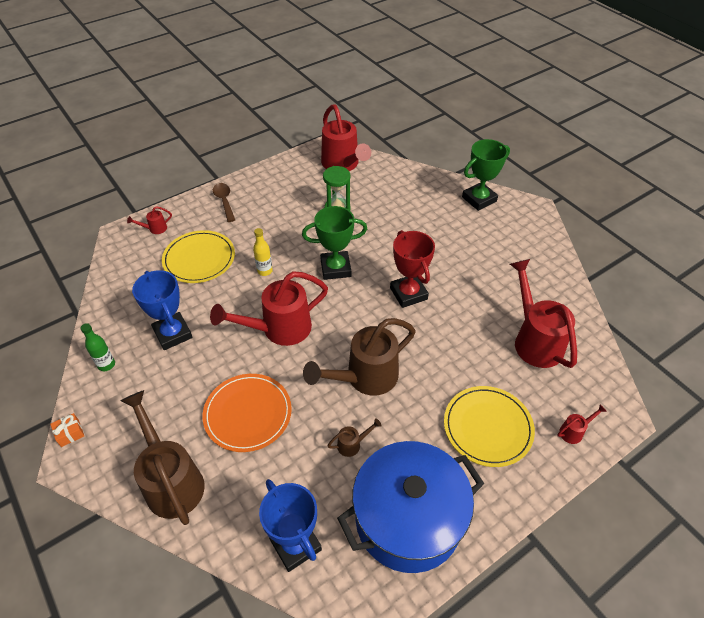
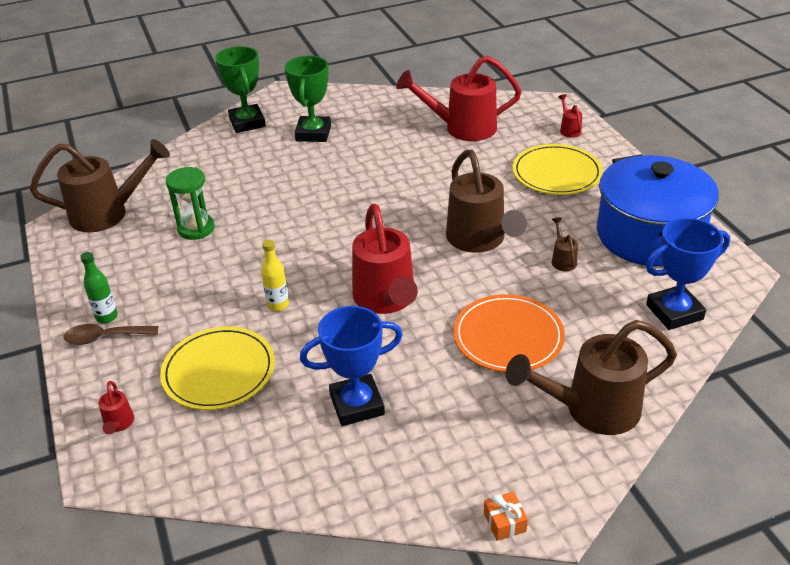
camera: 75 degrees left, 10 degrees down
(106, 365) = (390, 482): green bottle -> green bottle (107, 317)
(335, 268) = (304, 242): green trophy -> green trophy (313, 133)
(342, 165) = (108, 213): red watering can -> brown watering can
(408, 293) = (370, 193): red trophy -> none

